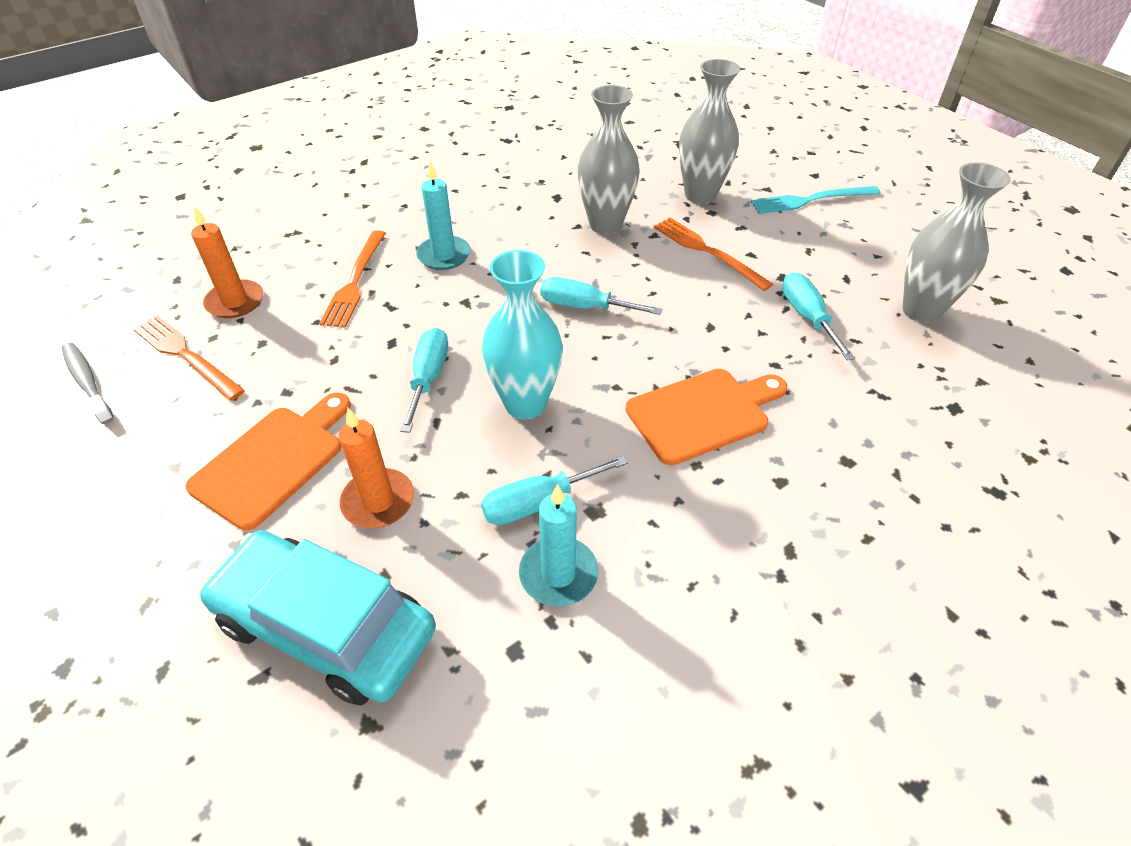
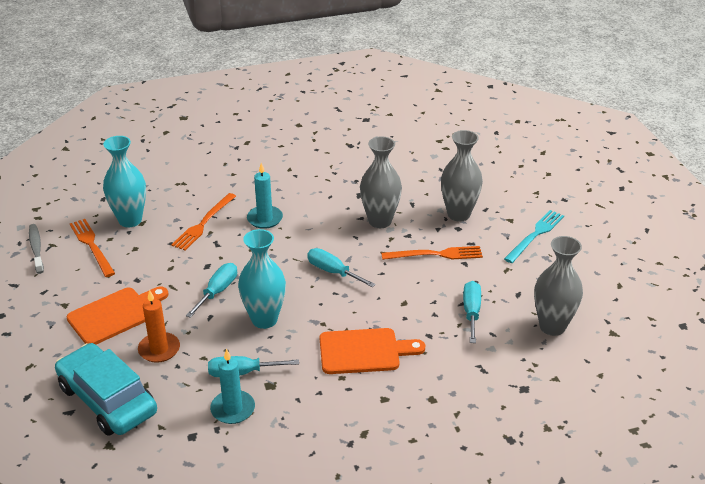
camera: 20 degrees right, 10 degrees down
(235, 302) = (130, 220): orange candle -> turquoise vase
(707, 251) = (436, 254): orange fork -> orange fork turned 105 degrees clockwise
(810, 200) = (535, 235): turquoise fork -> turquoise fork turned 120 degrees clockwise

